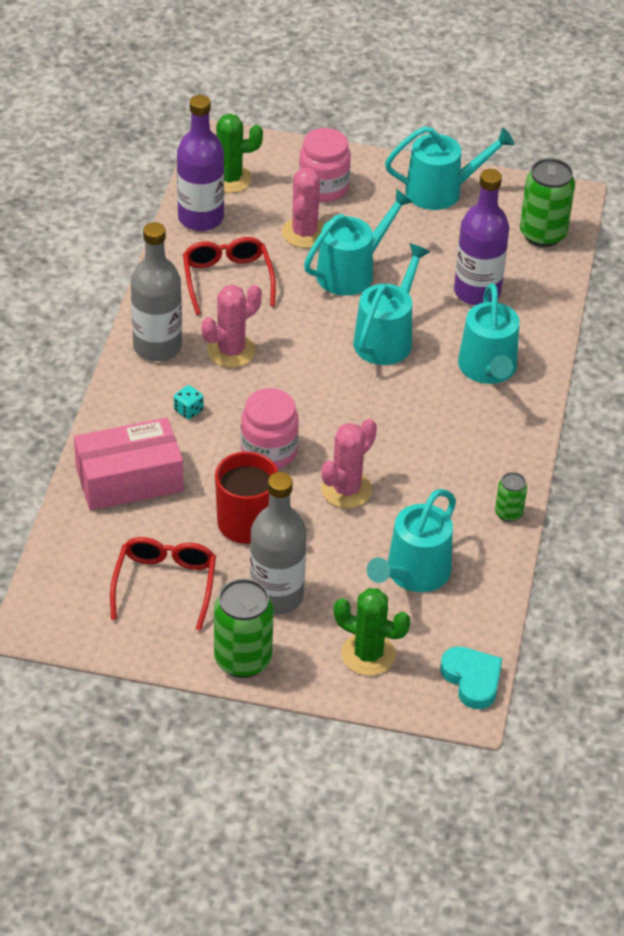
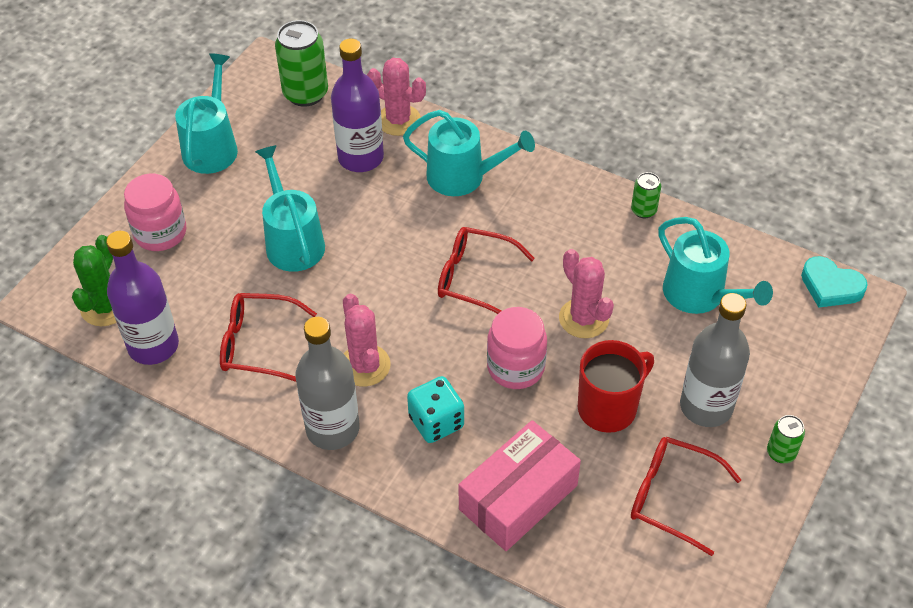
camera: 70 degrees left, 5 degrees up
(129, 479) = (518, 497): pink box -> pink box turned 45 degrees clockwise
(188, 410) = (436, 422): turquoise dice -> turquoise dice, size x1.81
(243, 659) = (781, 453): green can -> green can, size x0.52
(304, 233) = (219, 264): pink cactus -> pink cactus (398, 120)
(362, 403) = (475, 278): none -> red glasses
(368, 654) = (790, 353): green cactus -> none
(386, 338) = (395, 238): turquoise watering can -> none
(472, 679) = (830, 286): turquoise heart -> turquoise heart turned 135 degrees counterclockwise

